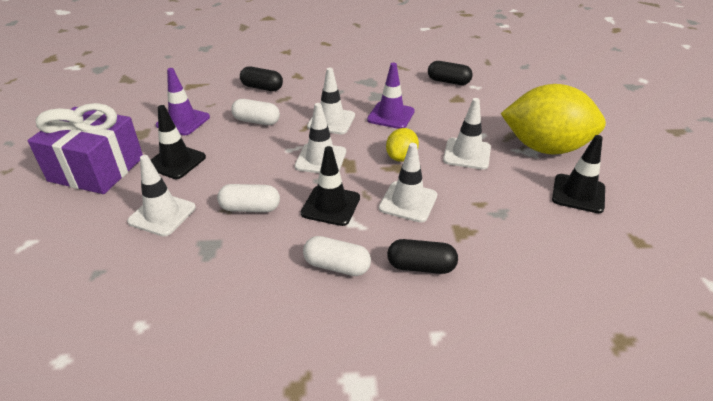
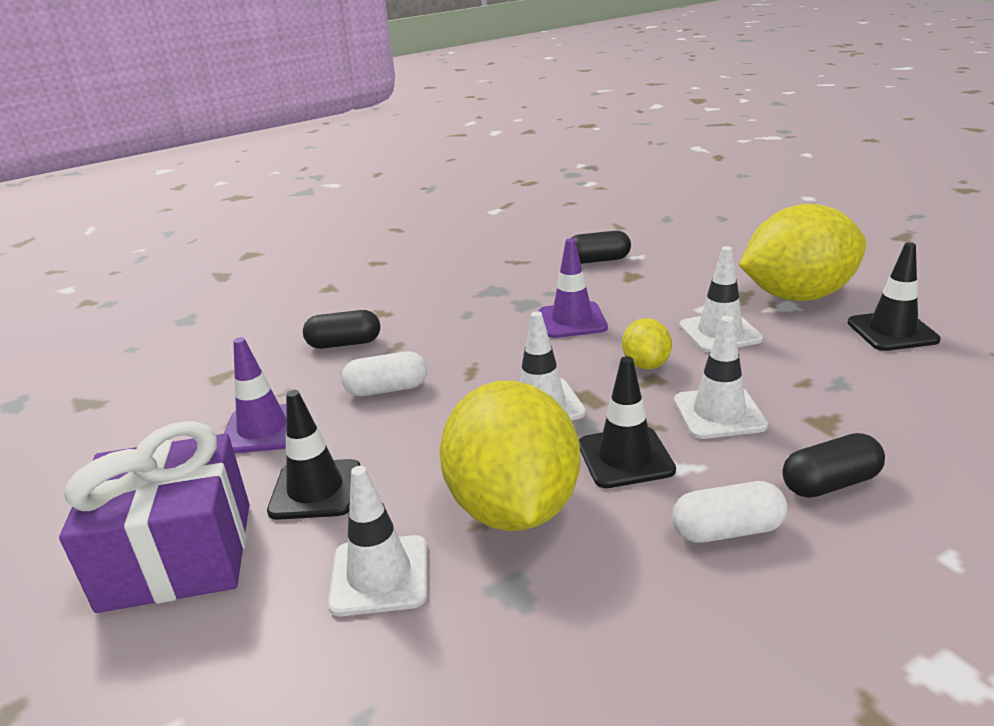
camera: 25 degrees left, 10 degrees down
(250, 208) = (513, 507): white capsule -> yellow lemon
(331, 121) = (499, 353): white traffic cone -> none

